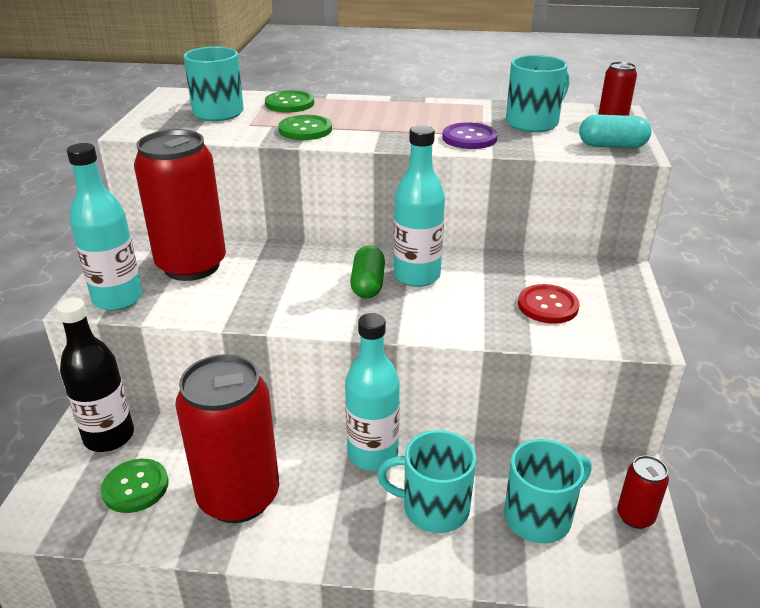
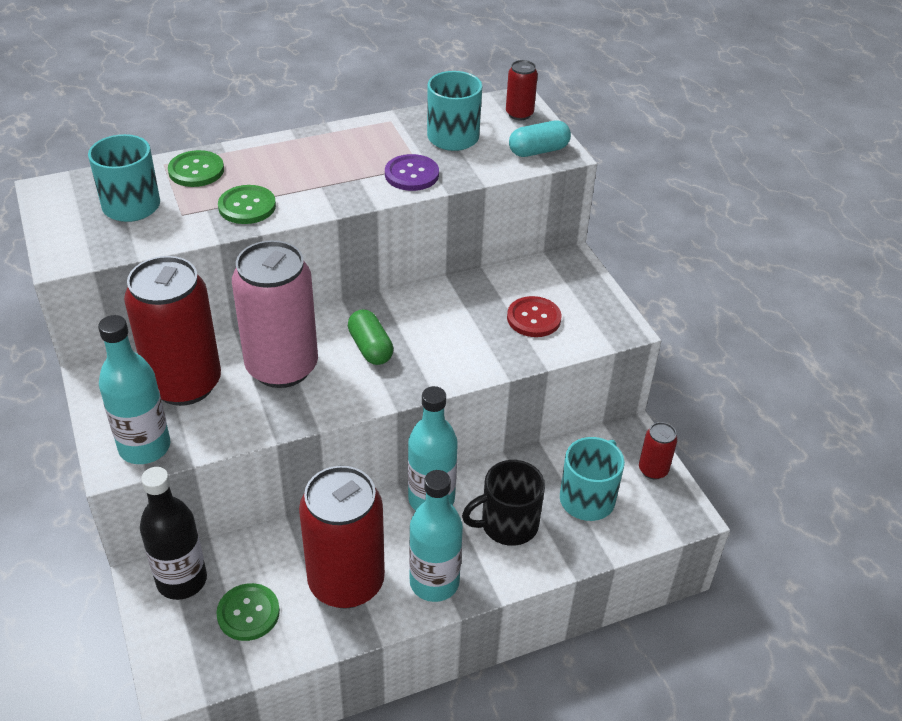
camera: 30 degrees left, 10 degrees up
(279, 277) = (282, 367): none -> pink can
(417, 276) = (407, 323): turquoise bottle -> turquoise bottle (434, 582)
(434, 507) = (508, 524): turquoise mug -> black mug

